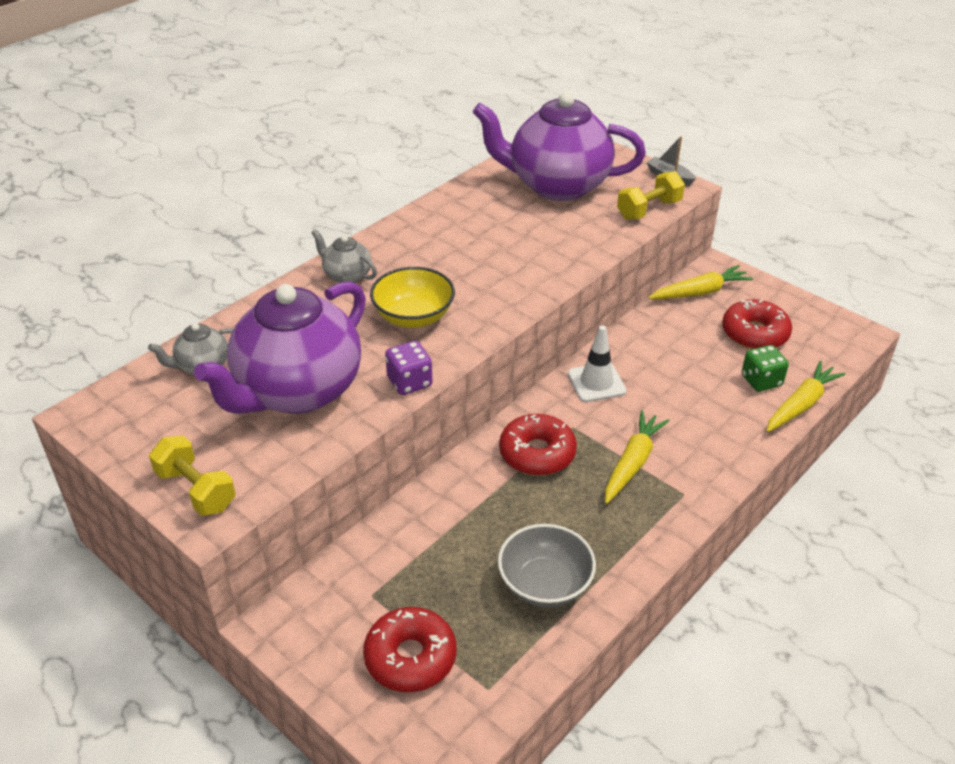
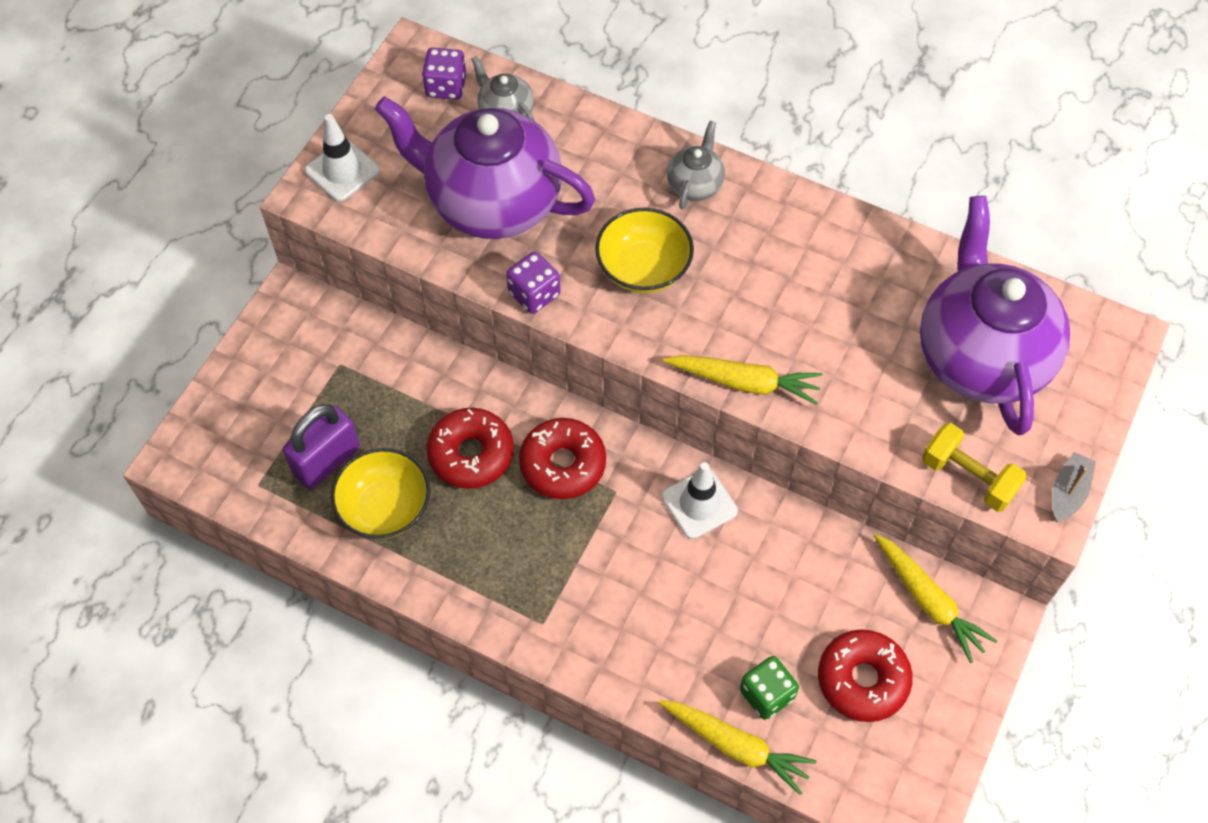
camera: 75 degrees right, 20 degrees up
(144, 399) = (446, 86): none -> purple dice
(196, 490) = (342, 171): yellow dumbbell -> white traffic cone
(410, 657) = (278, 414): red donut -> red donut (471, 454)
(479, 623) = (327, 460): none -> purple padlock
(545, 584) = (385, 507): grey bowl -> yellow bowl
(632, 463) = (576, 563): yellow carrot -> yellow carrot (744, 382)

